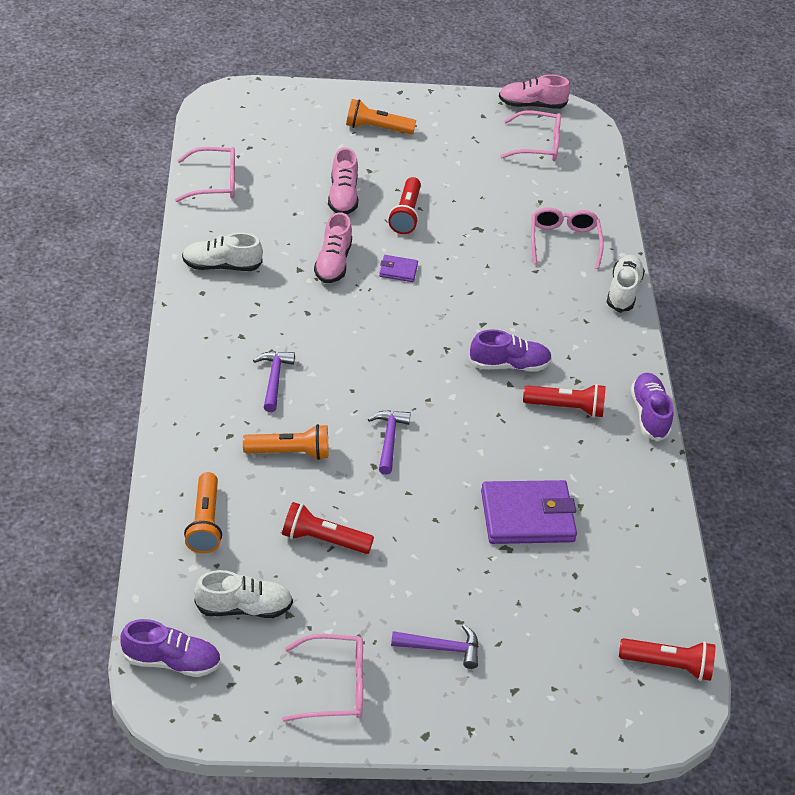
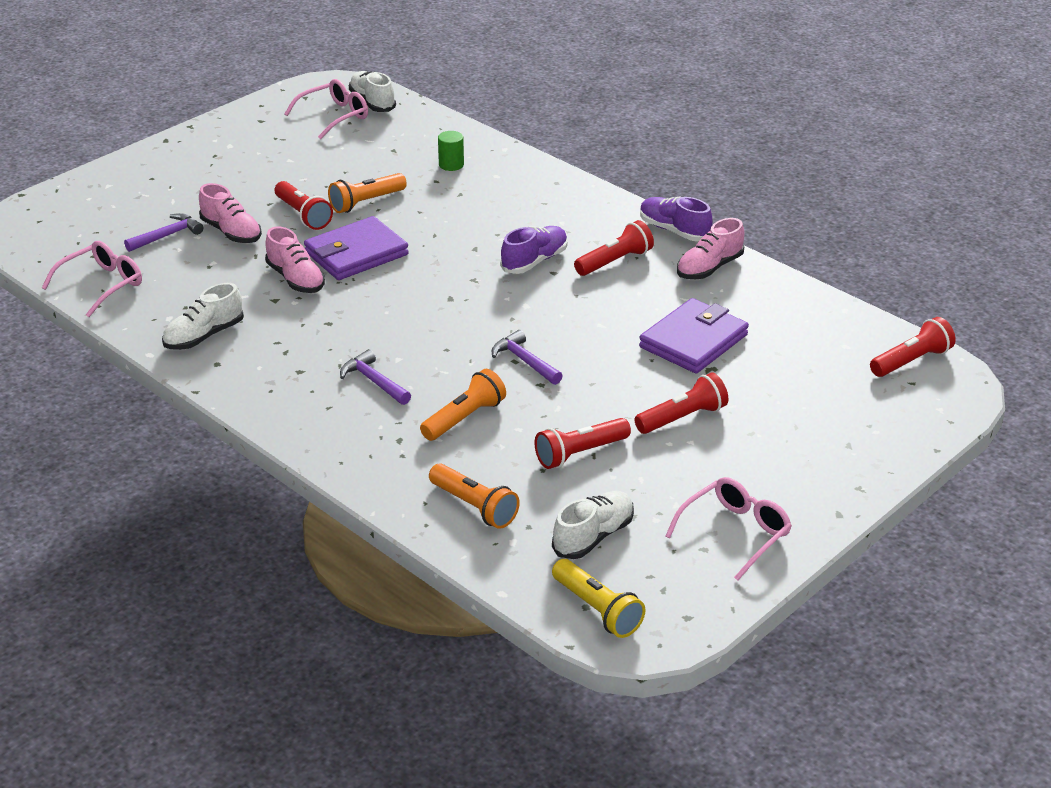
camera: 40 degrees left, 10 degrees down
(172, 661) = (597, 609): purple shoe -> yellow flashlight
(377, 128) = (186, 173): orange flashlight -> orange flashlight (366, 202)
(398, 270) = (356, 253): purple wallet -> purple wallet, size x2.15
(429, 570) = (682, 418): none -> red flashlight
(442, 648) = (766, 456): purple hammer -> purple hammer (167, 236)
(532, 105) = (288, 94): pink shoe -> pink shoe (709, 268)
(563, 241) = (451, 165): pink glasses -> green cylinder
(623, 291) = (541, 170): white shoe -> white shoe (372, 102)

